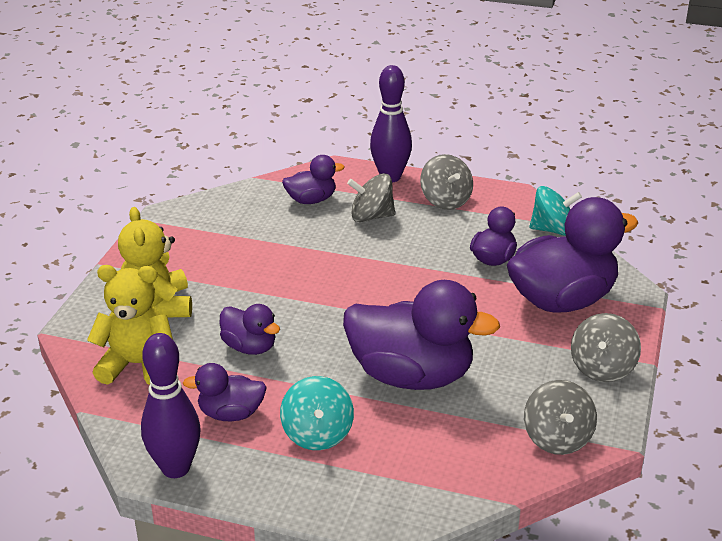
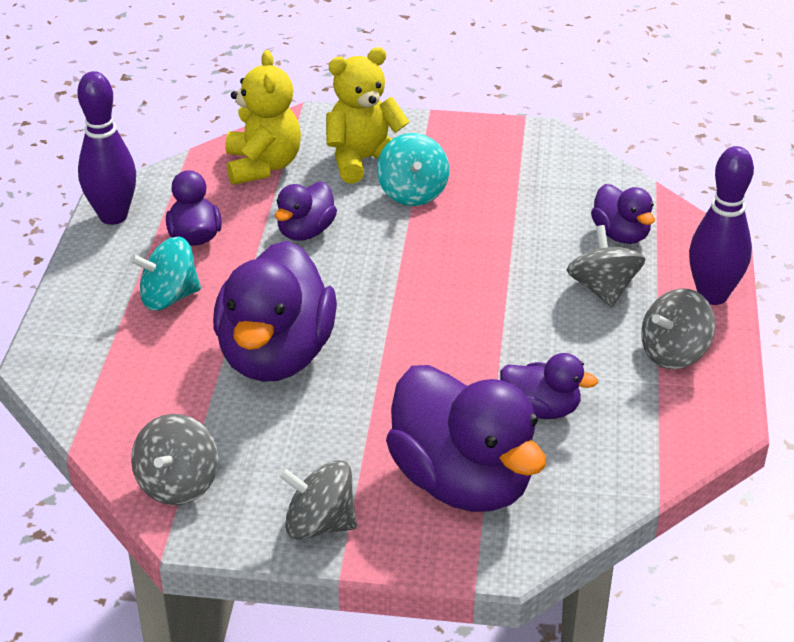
camera: 80 degrees right, 5 degrees up
(553, 230) = (640, 467): turquoise spinning top -> turquoise spinning top (412, 192)
(557, 438) = (178, 484): grey spinning top -> grey spinning top turned 60 degrees counterclockwise

